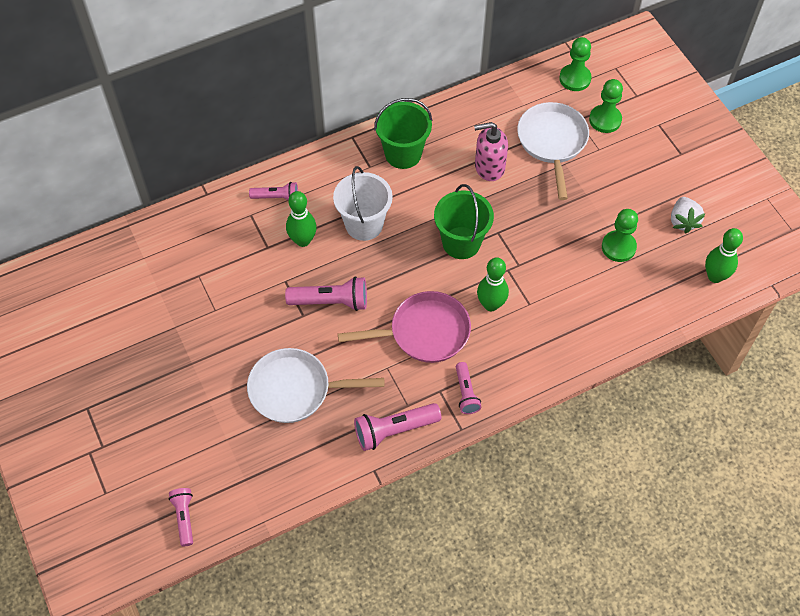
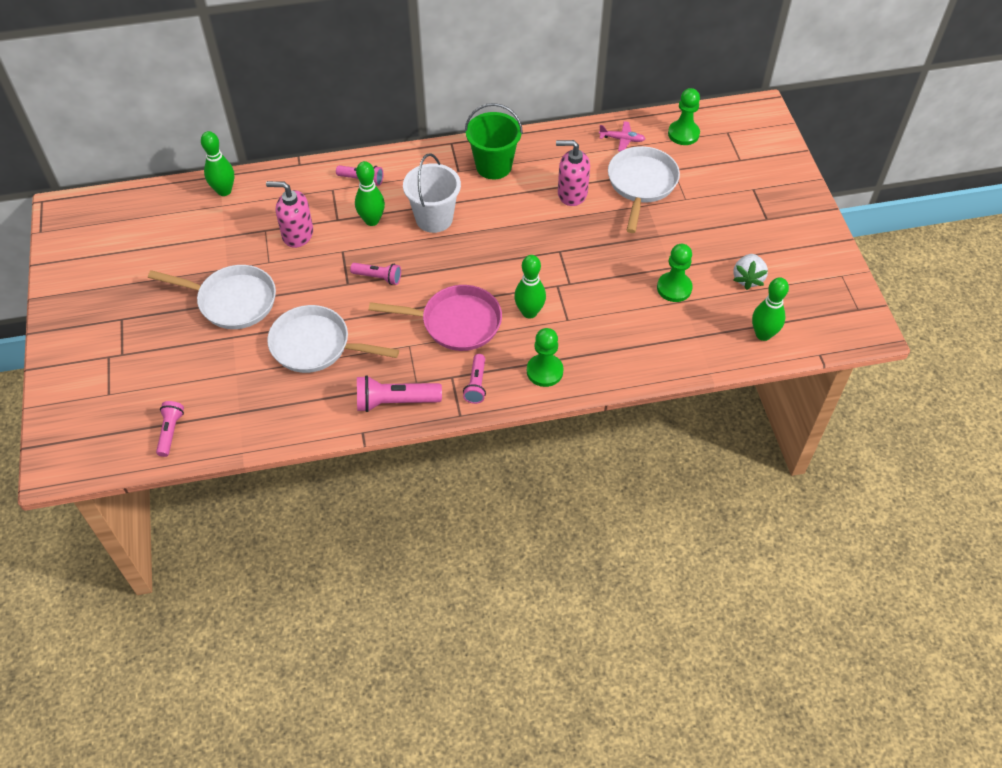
camera: 15 degrees right, 5 degrees down
(140, 241) = (224, 191): none -> green bowling pin
(194, 361) = (232, 301): none -> white pan
(233, 273) = (297, 234): none -> pink soap dispenser
(331, 301) = (378, 277): pink flashlight -> pink flashlight, size x0.63
(461, 243) = (520, 253): green bucket -> none
(518, 97) = (622, 139): none -> pink plane
(605, 120) = (700, 175): green pawn -> green pawn (544, 371)

